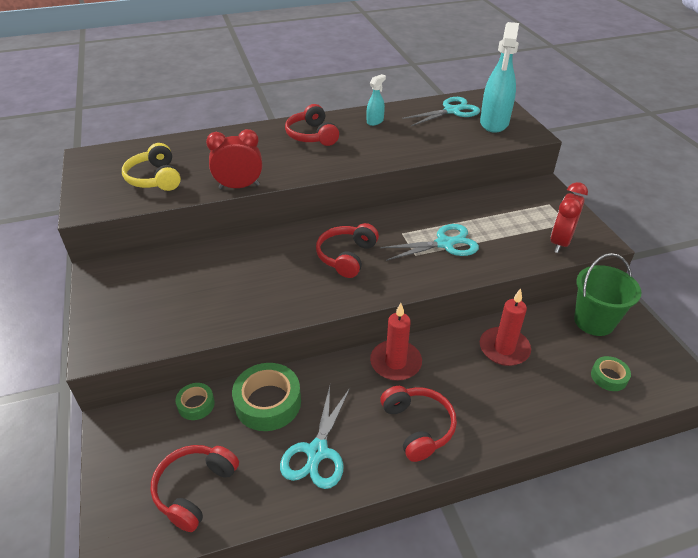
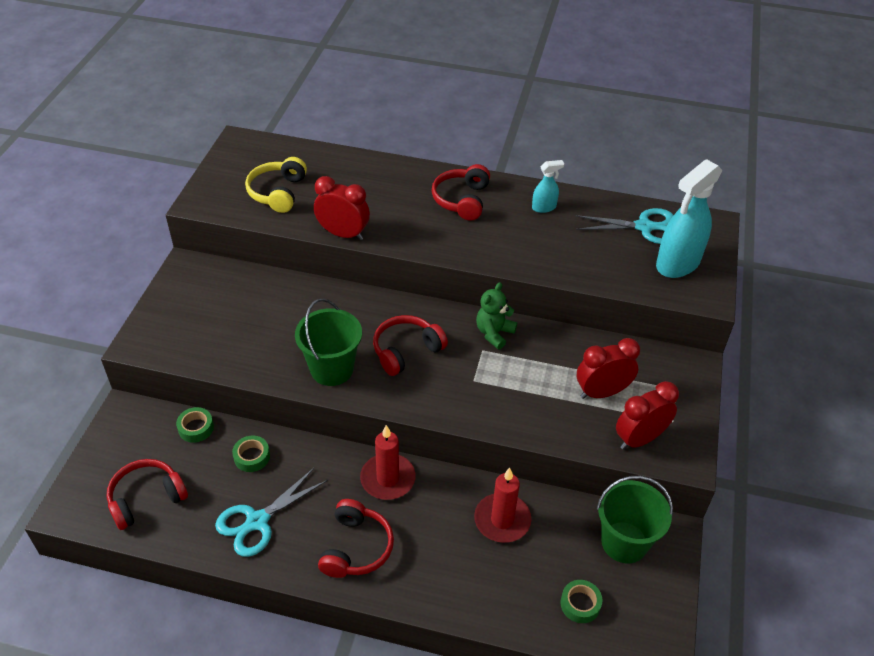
camera: 30 degrees right, 5 degrees up
(268, 402) = (252, 457): green tape -> green tape, size x0.55
(298, 294) = (332, 369): none -> green bucket
(400, 219) = (494, 333): none -> green teddy bear
(444, 243) = (514, 382): turquoise scissors -> none
(508, 225) = (602, 392): none -> red clock

